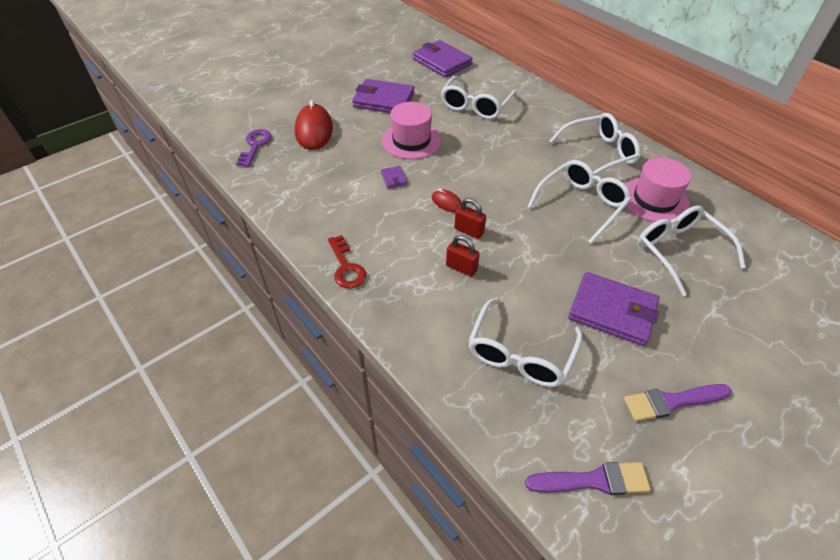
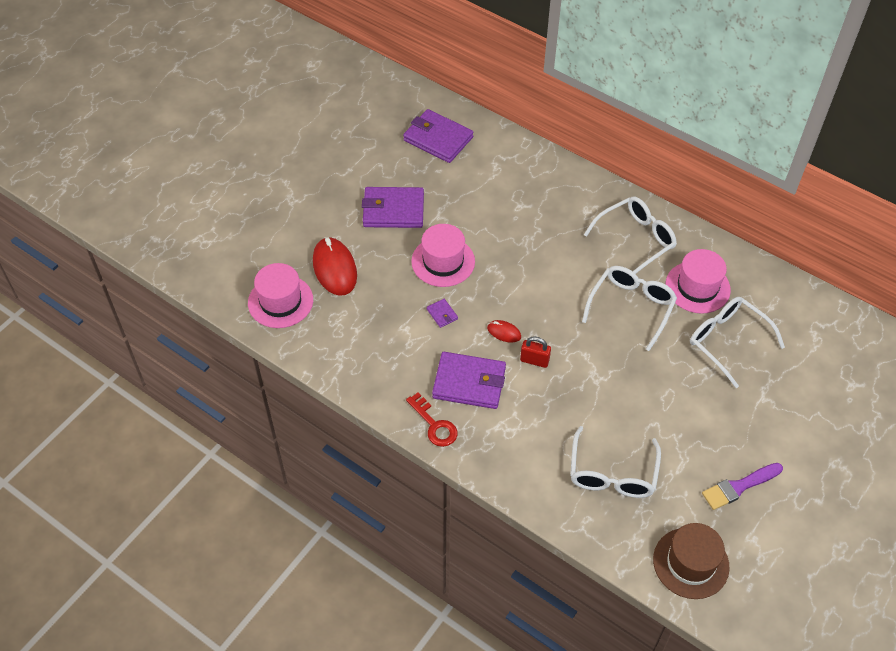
camera: 15 degrees left, 5 degrees up
(255, 145) = (280, 301): purple key -> pink hat
(461, 268) = (539, 402): red padlock -> none
(476, 105) = (495, 198): white glasses -> none
(593, 480) = (691, 563): purple brush -> brown hat
(612, 311) = (679, 416): purple wallet -> purple wallet (469, 383)

